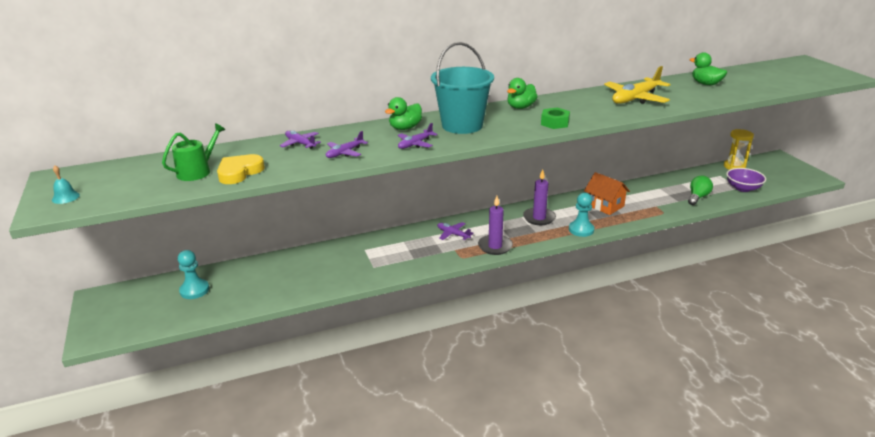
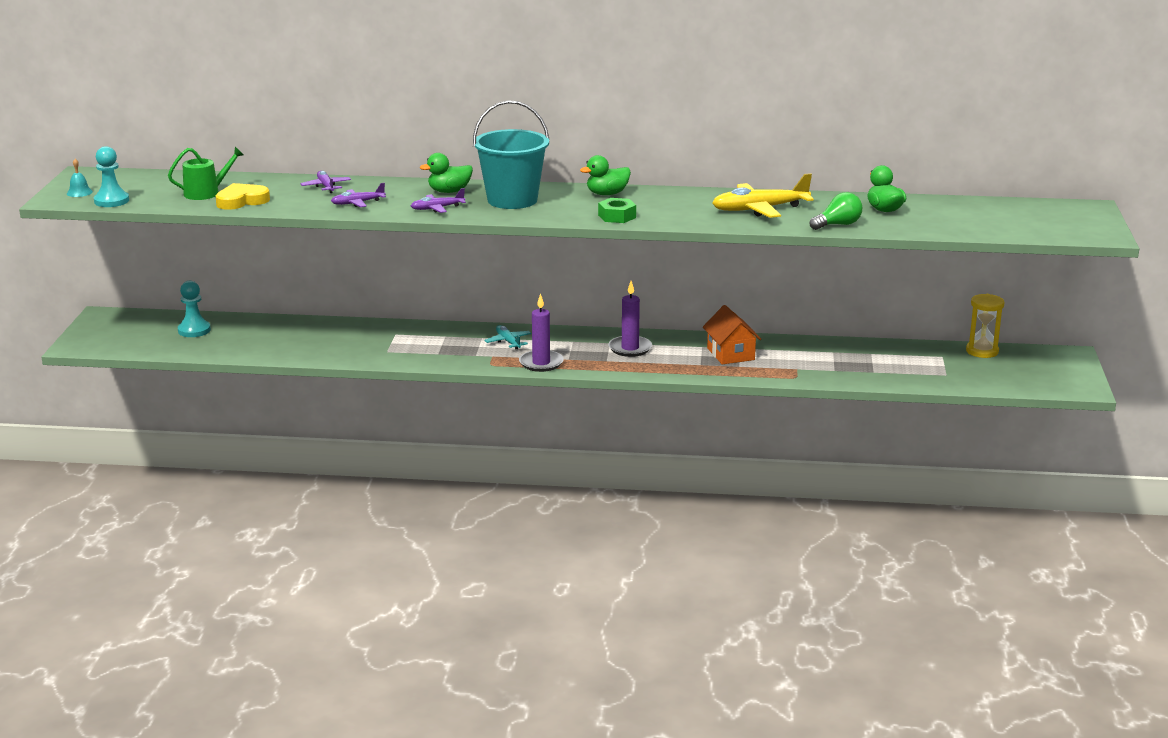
camera: 25 degrees right, 5 degrees down
(453, 234) = (508, 342): purple plane -> turquoise plane
(581, 230) = (664, 370): turquoise pawn -> turquoise pawn (111, 201)
(697, 197) = (868, 372): green light bulb -> green light bulb (838, 225)
(743, 188) = (949, 376): purple bowl -> none

